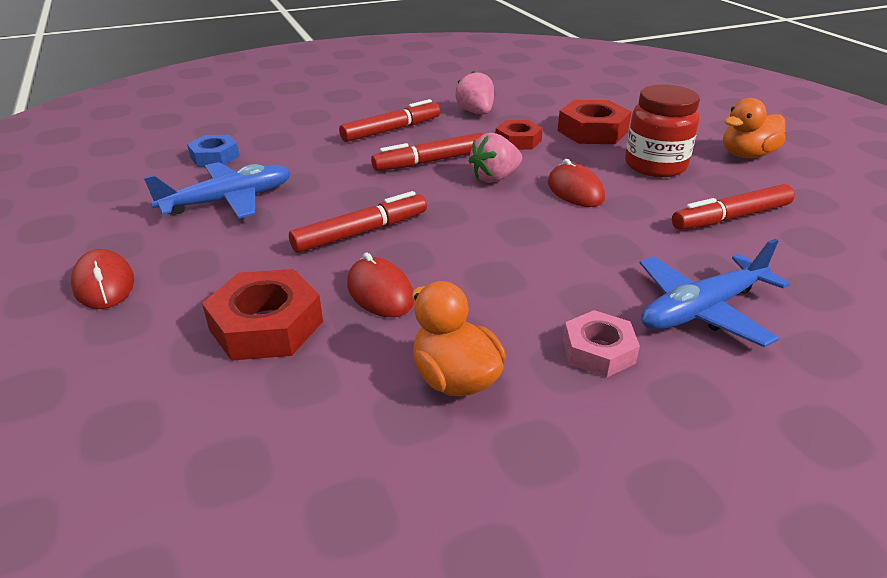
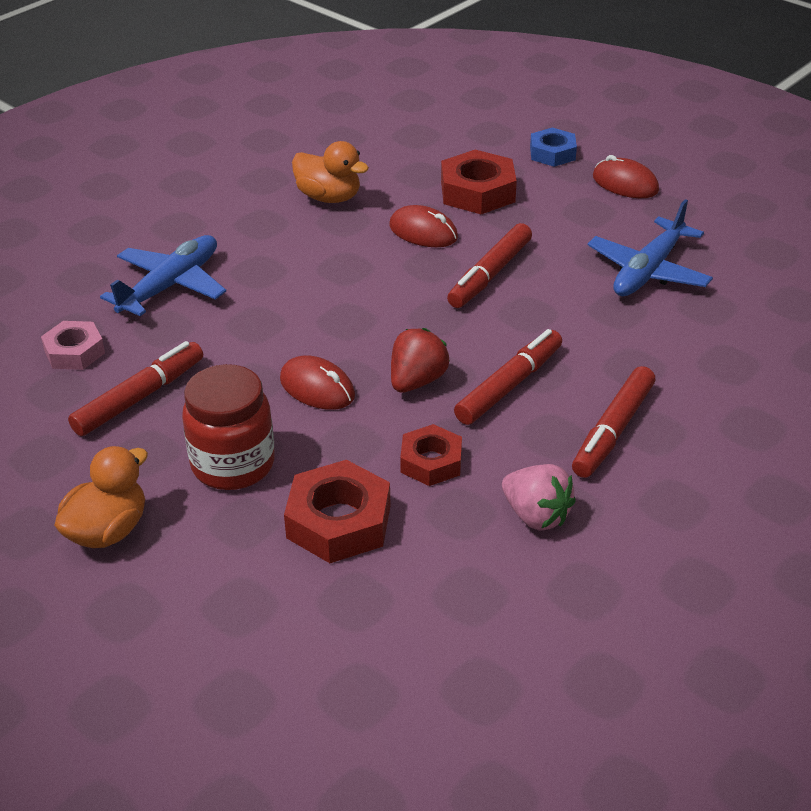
camera: 155 degrees right, 5 degrees up
(215, 157) = (749, 318): blue nut -> blue nut (552, 153)
(494, 178) = (417, 381): pink strawberry -> red strawberry
(598, 351) = (243, 236): pink nut -> pink nut (74, 352)

